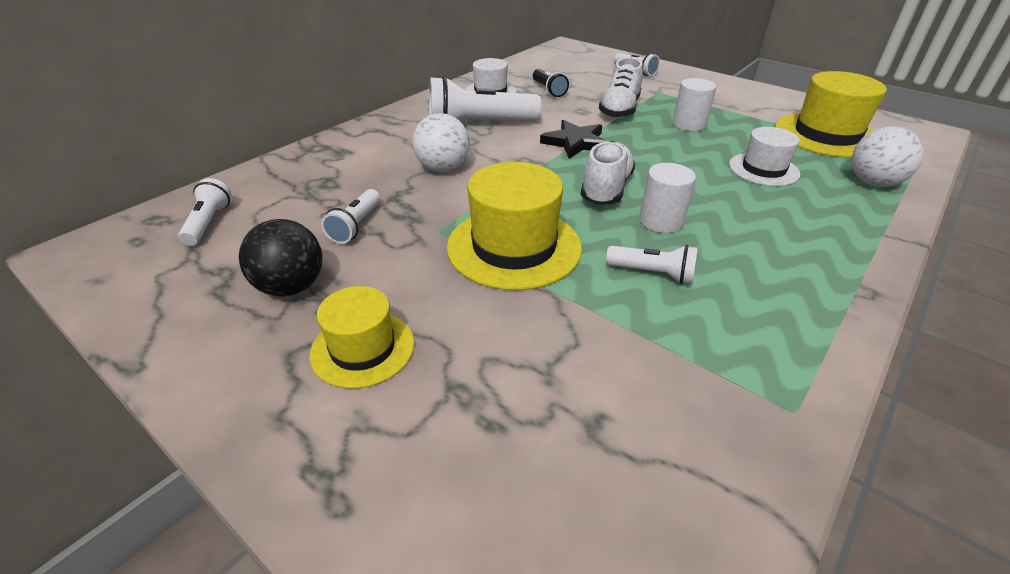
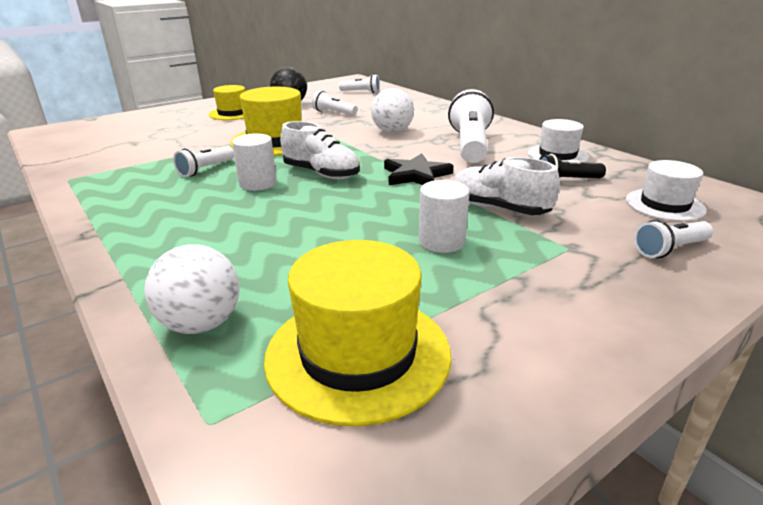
camera: 105 degrees right, 10 degrees down
(763, 169) = (297, 254): white hat -> white hat (664, 205)

